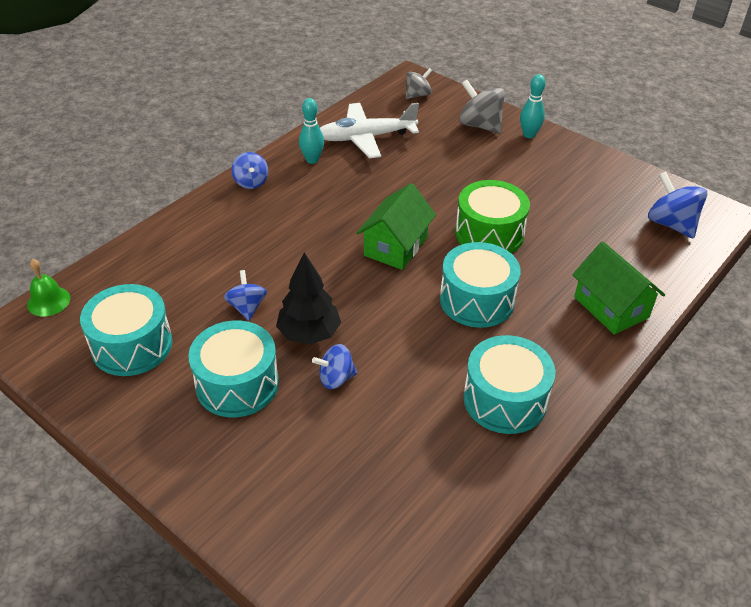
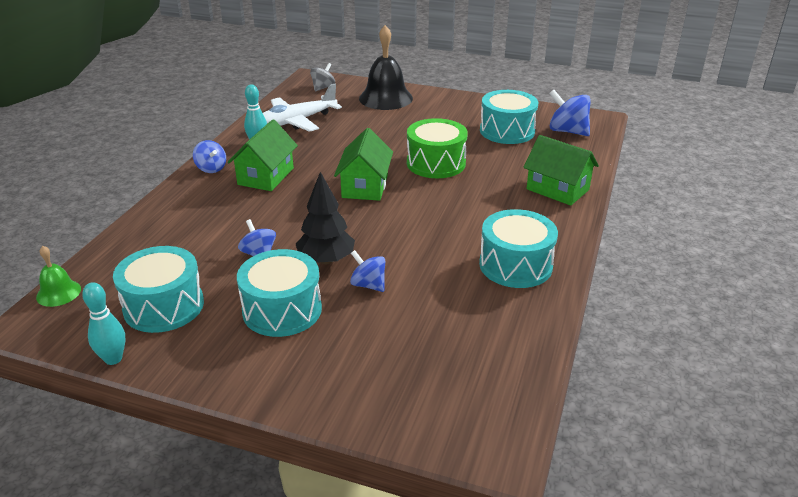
camera: 20 degrees left, 10 degrees down
(300, 206) = (266, 176): none -> green house
(336, 378) = (368, 285): blue spinning top -> blue spinning top turned 75 degrees clockwise
(477, 300) = (453, 207): turquoise drum -> turquoise drum (507, 131)
(480, 125) = (385, 98): grey spinning top -> black bell
(529, 135) = (428, 97): turquoise bowling pin -> turquoise bowling pin (113, 359)

